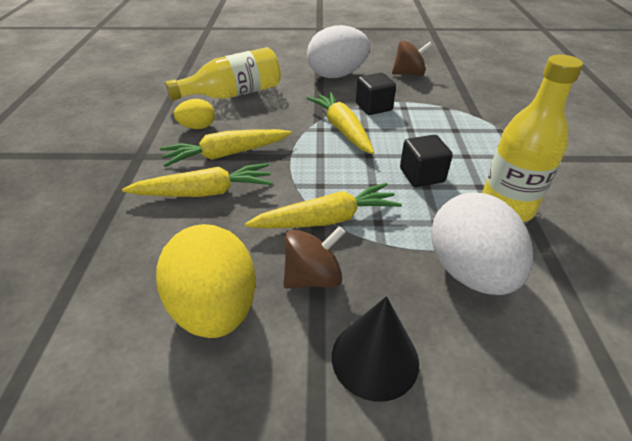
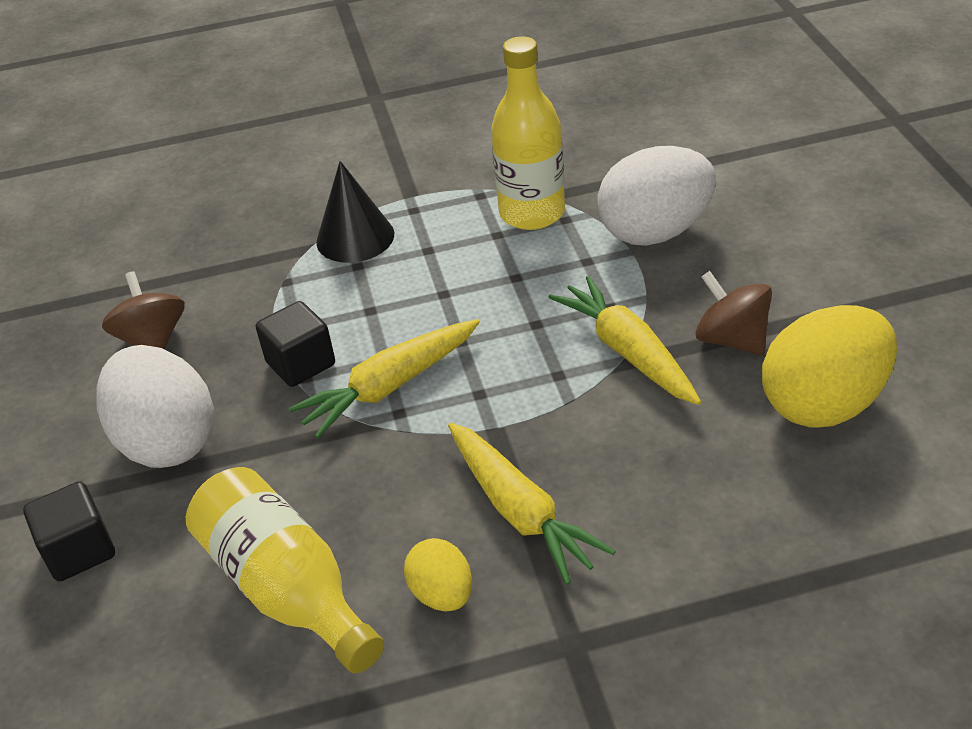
camera: 100 degrees left, 0 degrees up
(205, 192) = (633, 498): yellow carrot -> none
(375, 358) = (803, 277): black cone -> black cone (355, 237)
(422, 175) = (492, 284): black cube -> black cube (79, 551)

